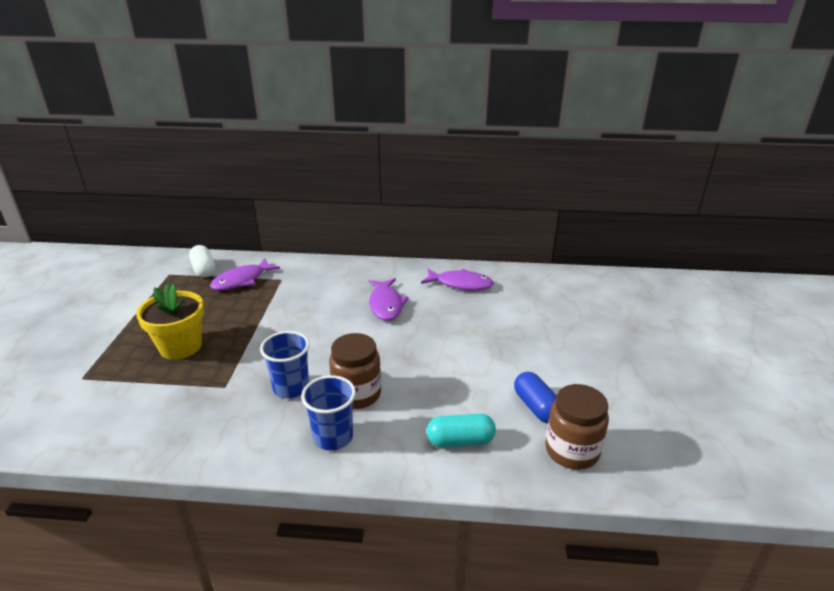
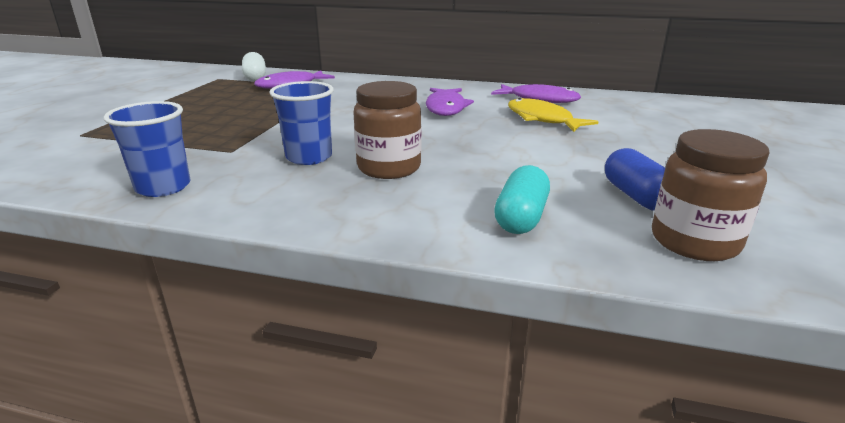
camera: 10 degrees right, 5 degrees down
(180, 346) = (199, 121): yellow flower pot -> none
(333, 437) = (344, 200): blue cup -> blue cup (163, 187)
(460, 441) = (521, 217): turquoise capsule -> turquoise capsule turned 75 degrees counterclockwise
(465, 314) = (542, 119): none -> yellow fish

